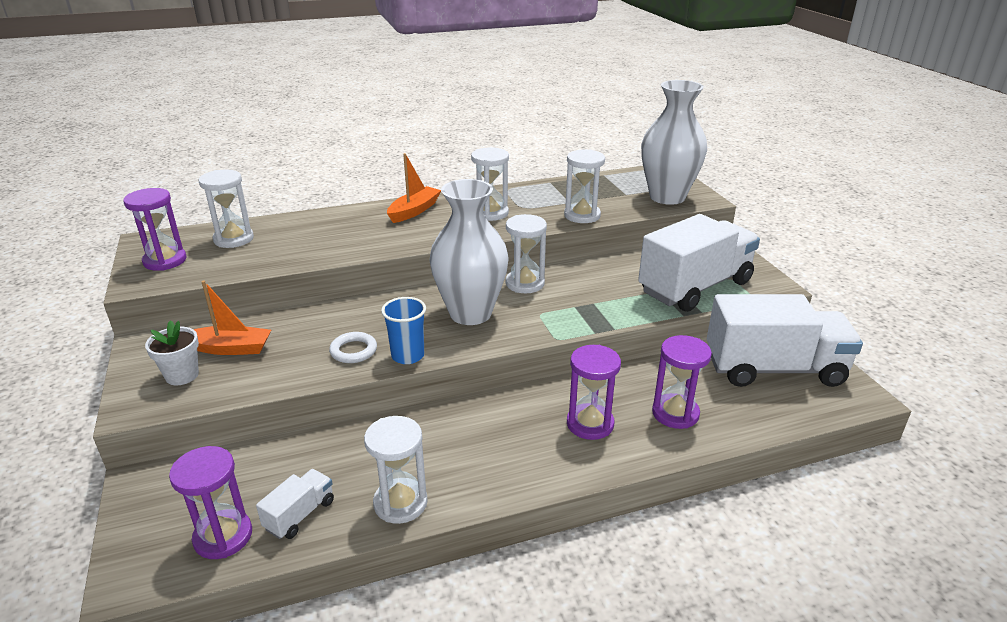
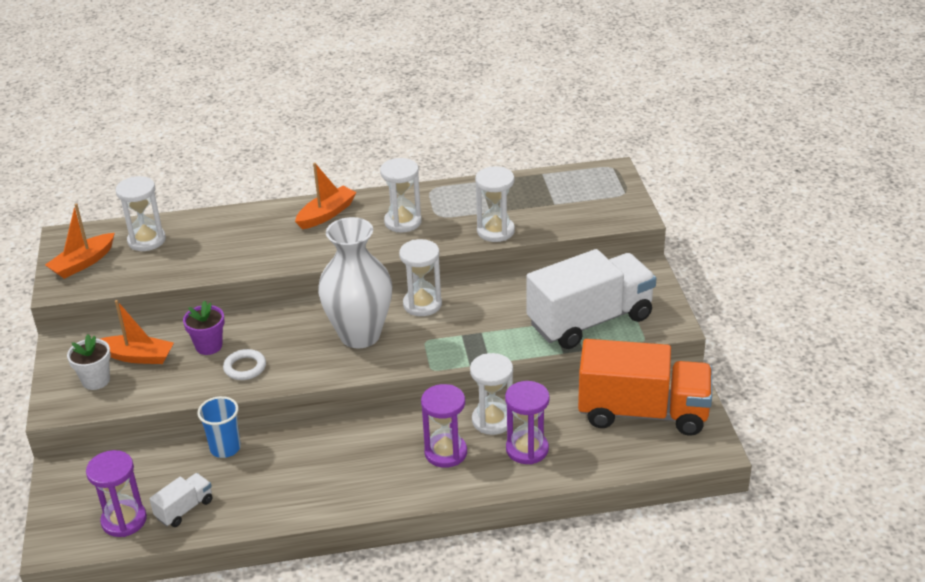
camera: 10 degrees right, 5 degrees up
(165, 261) = (83, 263): purple hourglass -> orange boat
(309, 333) = (209, 346): none -> purple flower pot
(400, 503) = (265, 507): white hourglass -> white hourglass (492, 420)
(408, 356) = (292, 376): blue cup -> blue cup (225, 448)
(667, 197) = (596, 211): white vase -> none
(774, 369) = (643, 412): white truck -> orange truck

